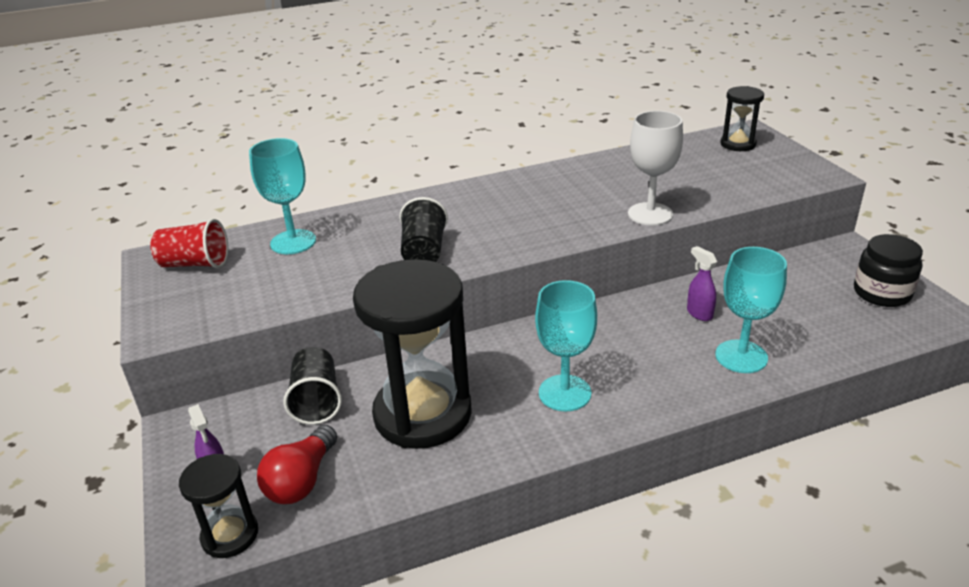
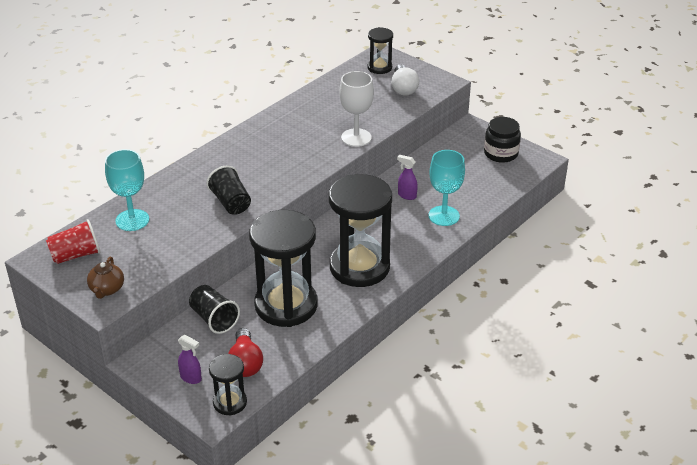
camera: 30 degrees left, 5 degrees up
(183, 314) = (107, 289): none -> brown teapot
(564, 393) = (359, 267): turquoise goblet -> black hourglass
(757, 172) = (403, 88): none -> white light bulb

